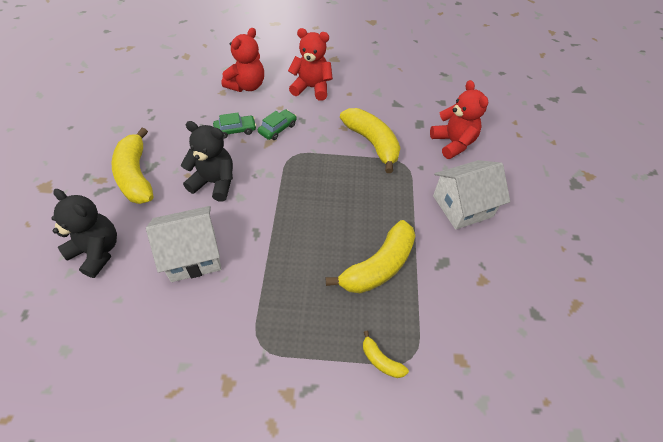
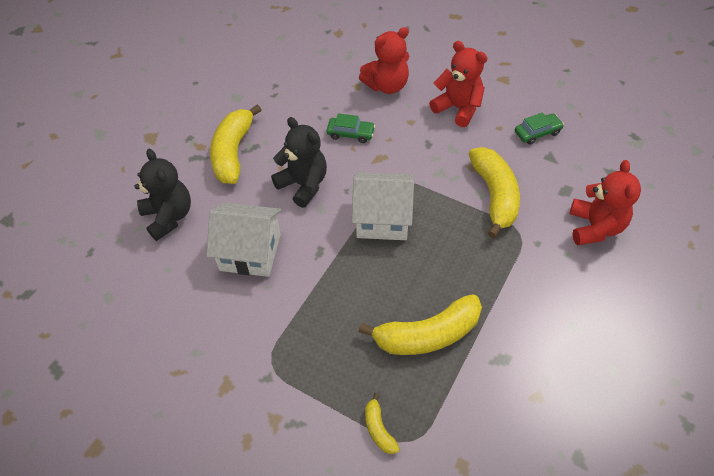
camera: 30 degrees right, 0 degrees up
(277, 129) = (396, 146): green car -> green car (537, 133)
(462, 206) = (562, 306): white house -> white house (382, 219)

